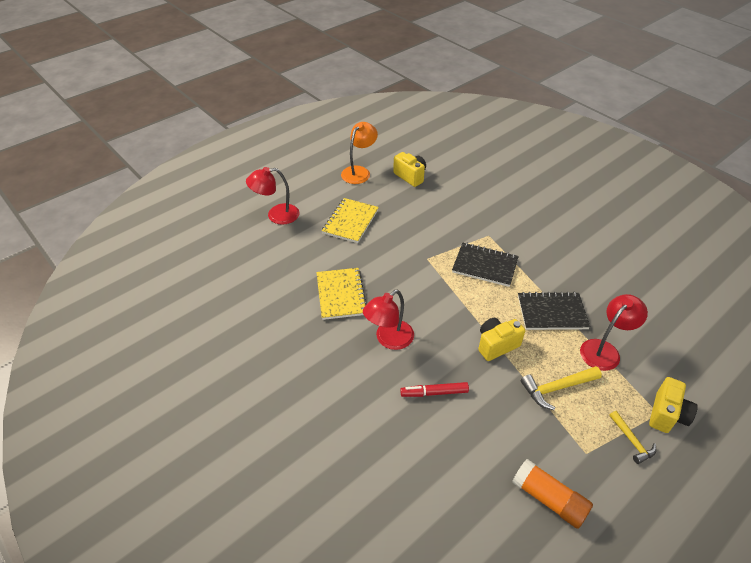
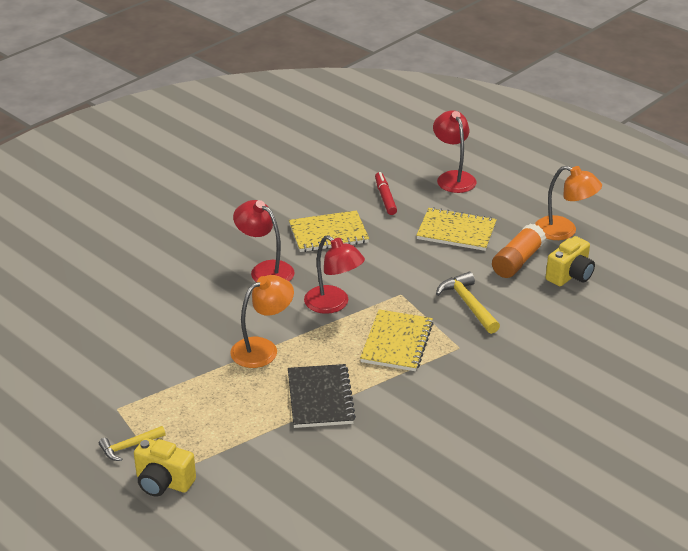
camera: 85 degrees right, 10 degrees down
(434, 393) = (195, 303): red marker -> red marker (385, 198)
(485, 266) = (396, 342): black notebook -> yellow notebook
(496, 345) = (262, 348): yellow camera -> orange lamp
(549, 499) = (68, 377): orange glue stick -> orange glue stick (517, 261)
(557, 388) = (201, 393): yellow hammer -> yellow hammer (468, 304)
(604, 350) = (261, 440): red lamp -> red lamp (333, 304)

